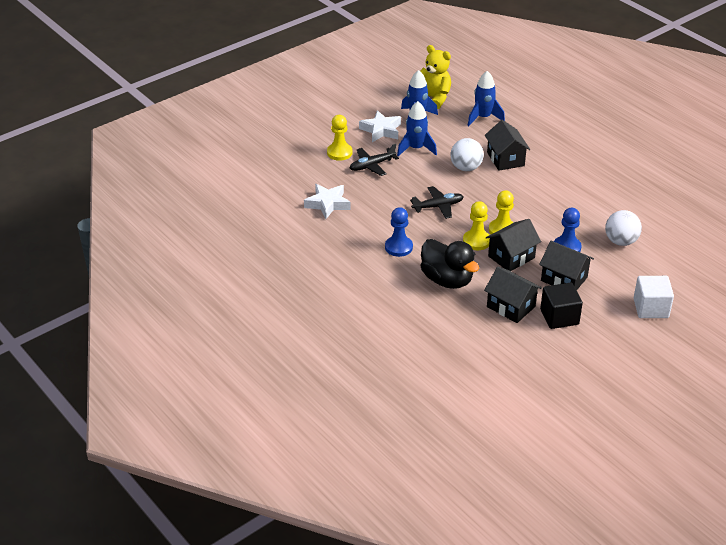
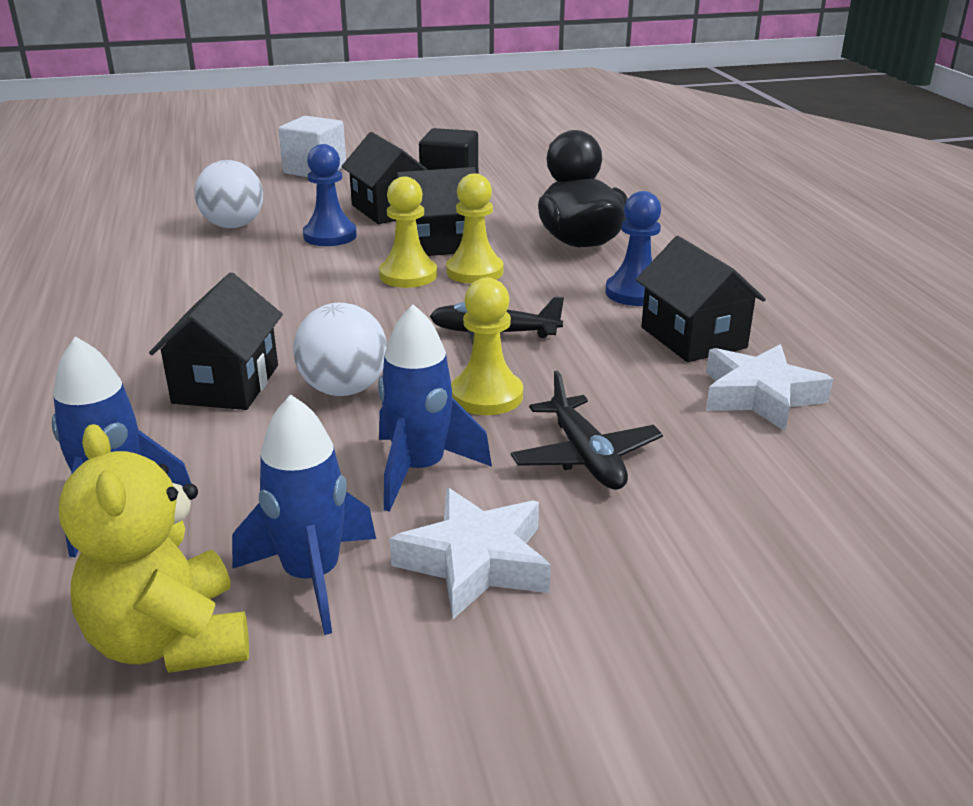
camera: 155 degrees left, 10 degrees down
(339, 153) = (665, 522): yellow pawn -> yellow pawn (487, 396)
(372, 165) = (586, 457): black plane -> black plane turned 75 degrees clockwise
(511, 306) = (507, 202): black house -> black house (693, 337)

